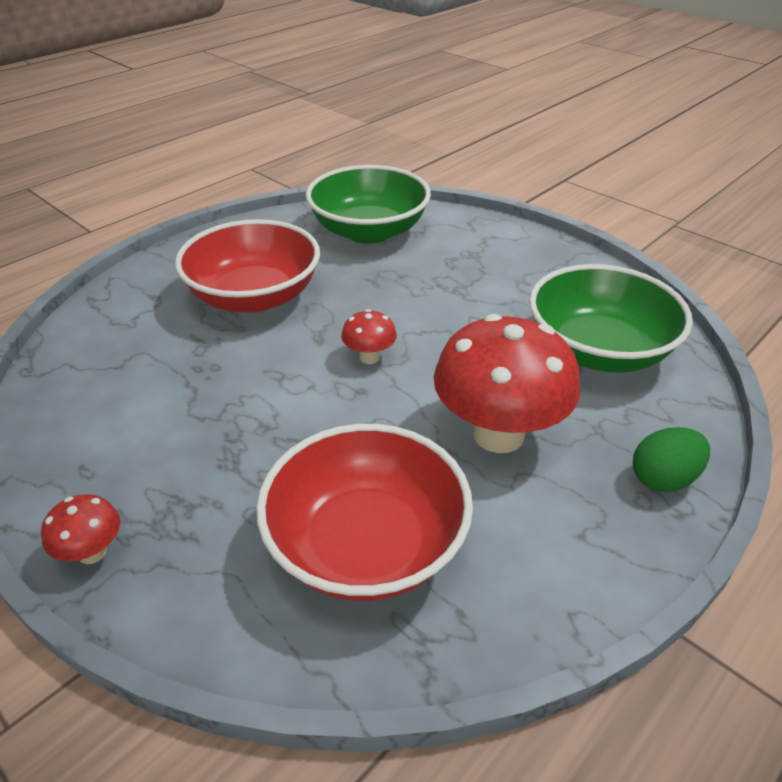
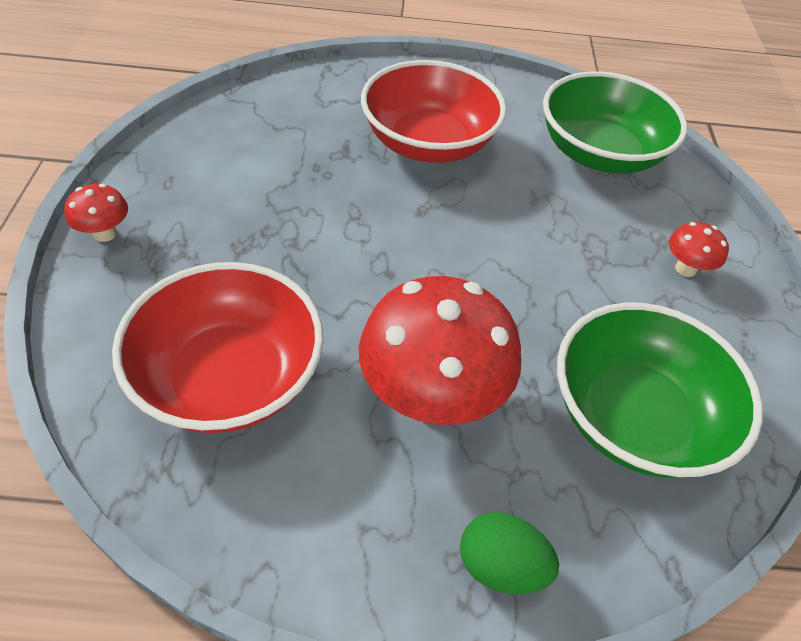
camera: 45 degrees right, 10 degrees up
(369, 357) = (434, 254): red mushroom -> red mushroom (685, 269)

